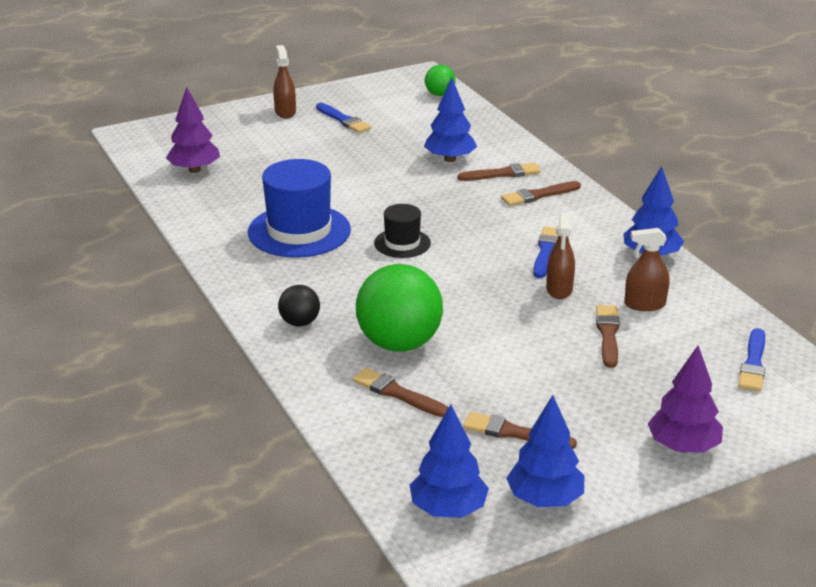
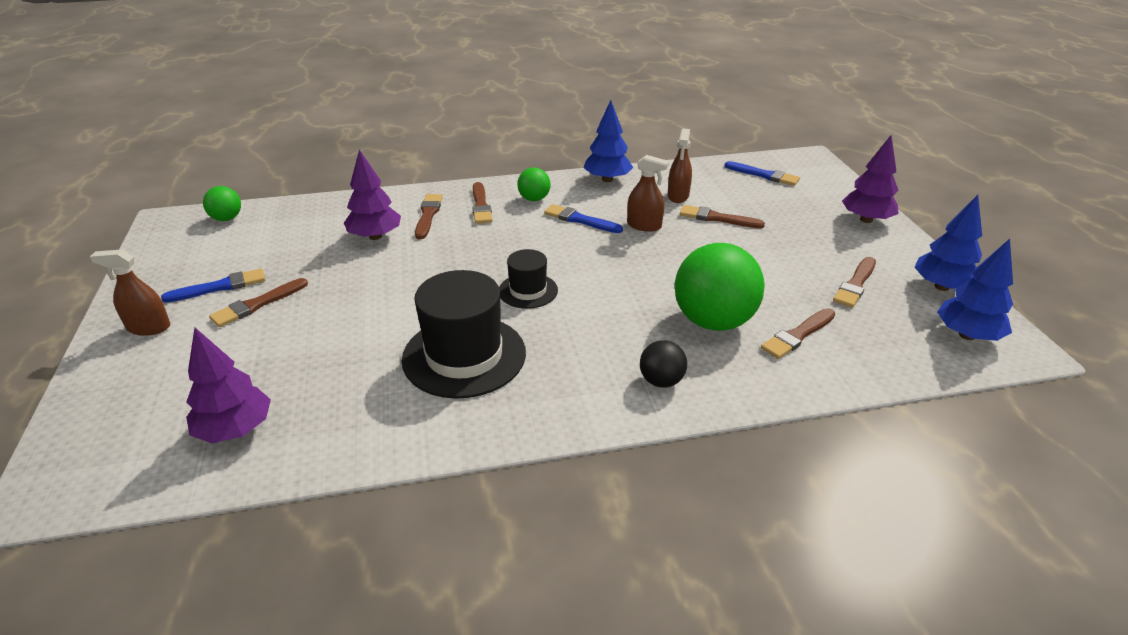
camera: 75 degrees left, 5 degrees up
(299, 231) = (464, 356): blue hat -> black hat
(328, 139) = (257, 304): none -> brown brush
(450, 159) = (375, 236): blue tree -> purple tree
(572, 220) = (534, 199): none -> green ball

